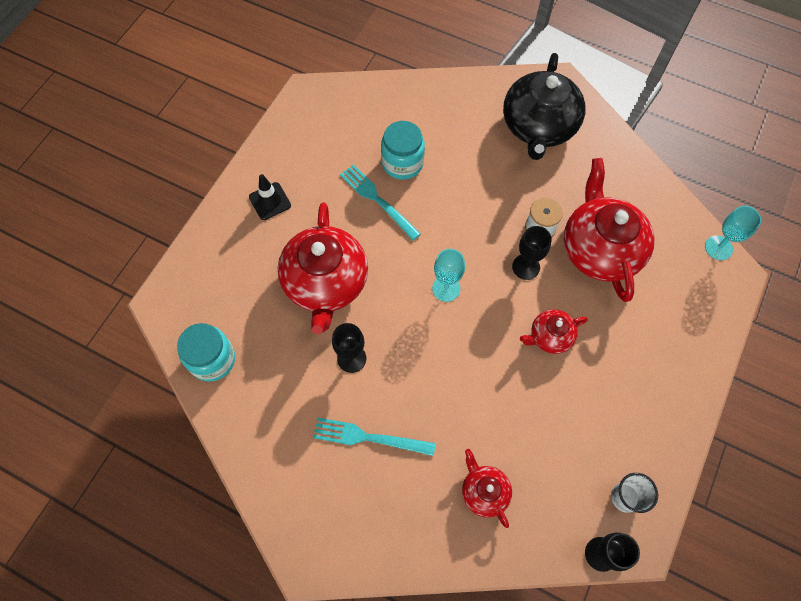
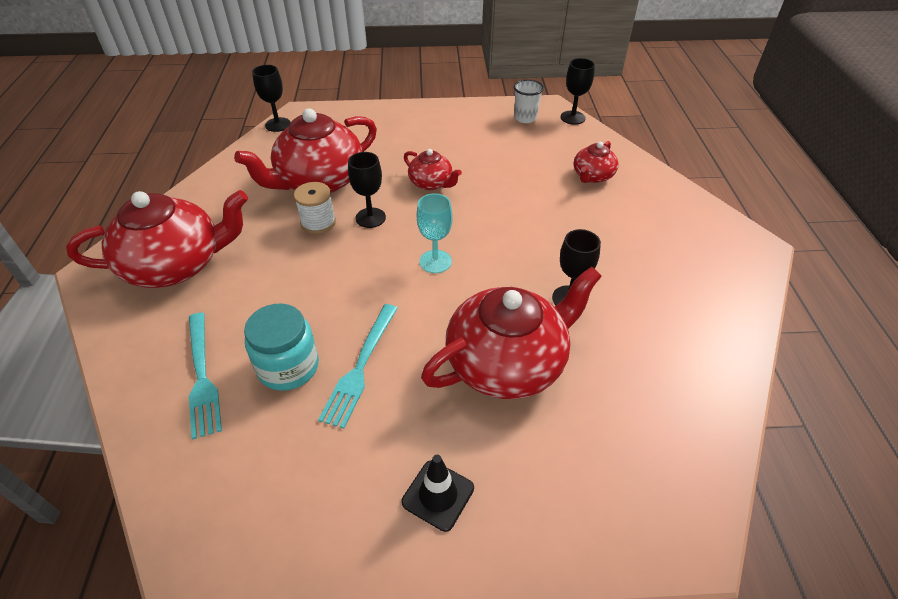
camera: 120 degrees left, 20 degrees down
(212, 359) = (692, 423): turquoise jar -> none
(368, 437) = (625, 254): turquoise fork -> turquoise fork (202, 376)
(538, 127) = (176, 265): black teapot -> red teapot
(718, 248) = (278, 124): turquoise goblet -> black goblet

